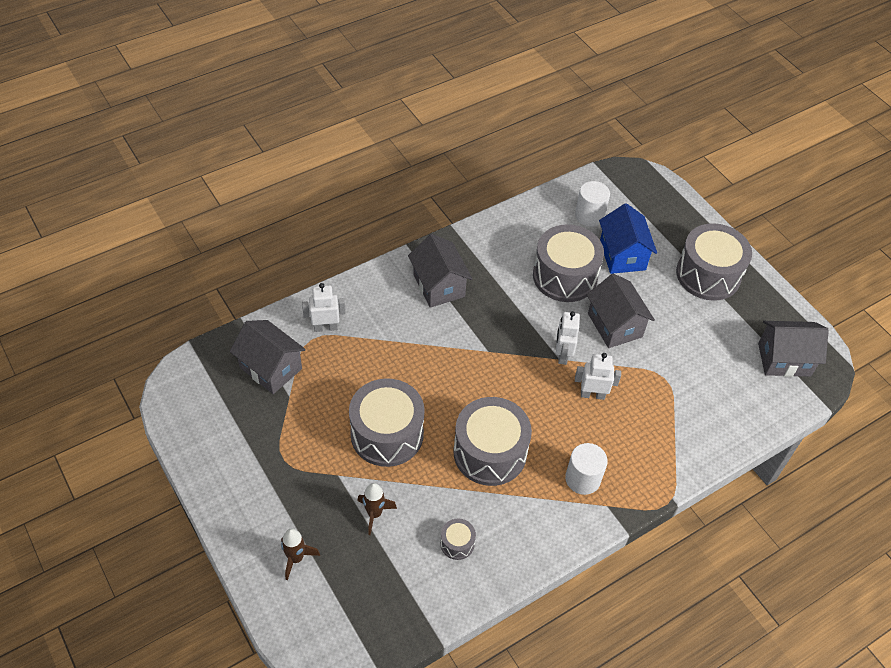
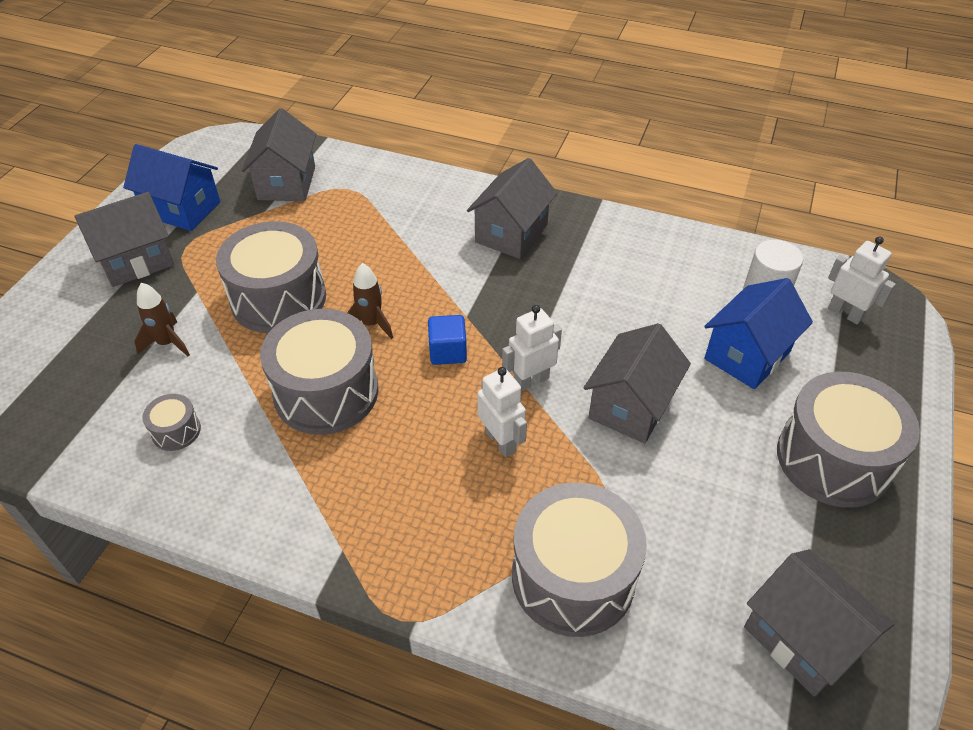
camera: 55 degrees right, 5 degrees down
(238, 442) = (182, 209): none -> blue house
(271, 495) = (136, 261): none -> grey house
(296, 558) = (71, 316): brown rocket -> brown rocket (371, 324)
(325, 327) = (371, 189): white robot -> white robot (845, 313)
(508, 377) = (448, 351): none -> blue cube
(565, 276) = (648, 321): grey drum -> grey drum (573, 577)
(582, 479) = (362, 501): white cylinder -> none

